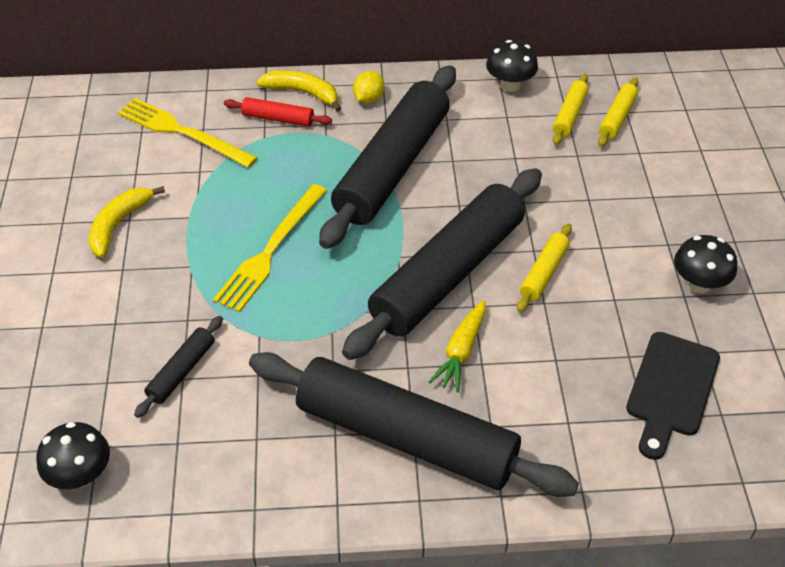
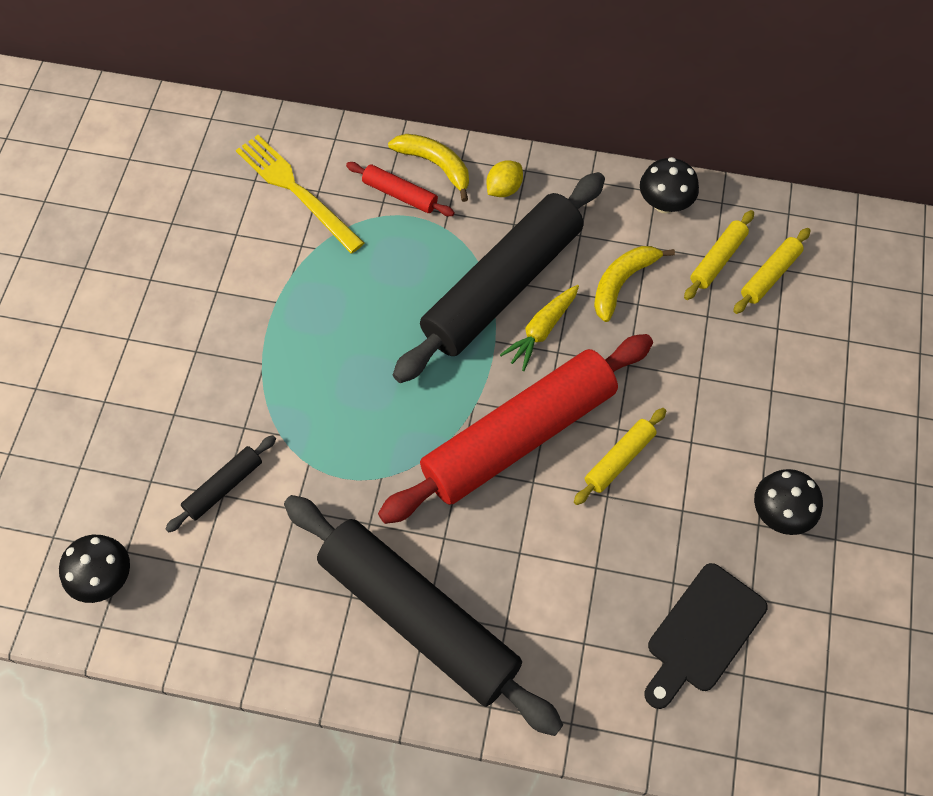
camera: 15 degrees right, 15 degrees up
(118, 225) = (204, 295): yellow banana -> yellow banana (622, 283)
(271, 250) = (347, 363): yellow fork -> none
(448, 274) = (519, 436): black rolling pin -> red rolling pin
(461, 352) = (503, 534): yellow carrot -> yellow carrot (541, 331)

